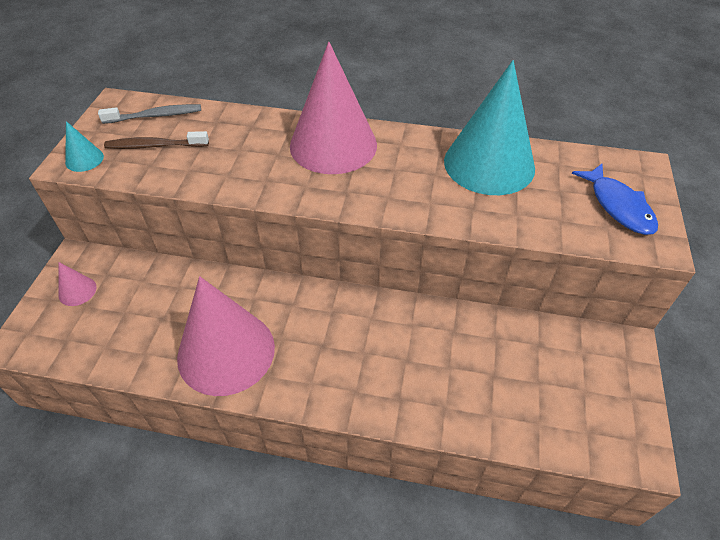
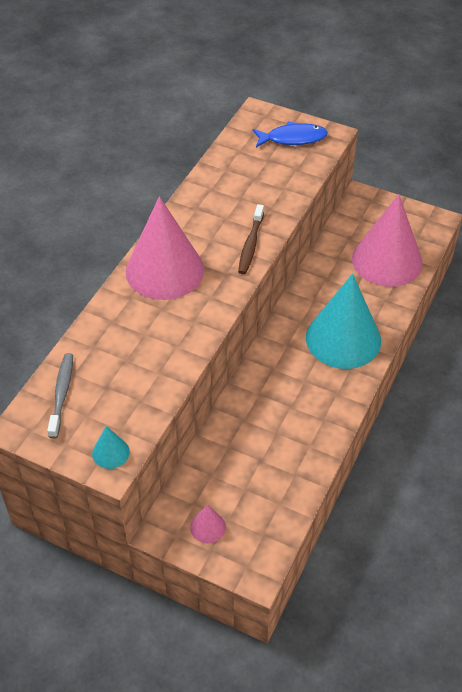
camera: 75 degrees left, 0 degrees up
(155, 146) = (112, 396): brown toothbrush -> brown toothbrush (250, 244)
(226, 352) = (308, 417): pink cone -> pink cone (387, 260)
(489, 164) = (226, 186): turquoise cone -> turquoise cone (343, 339)

